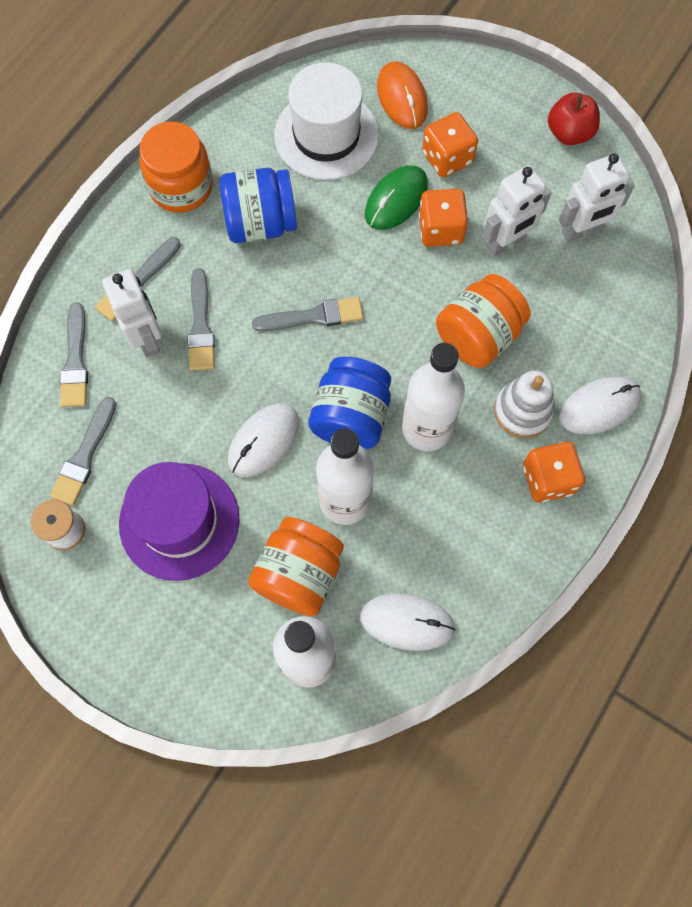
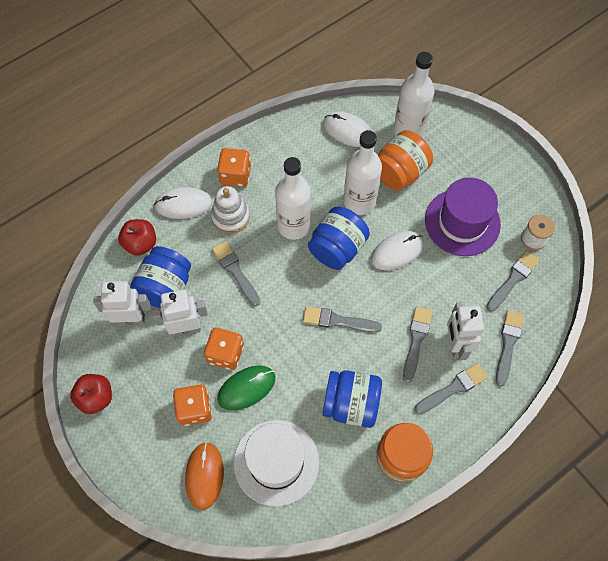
camera: 160 degrees left, 5 degrees down
(478, 336) = (235, 271): orange jar -> grey brush
(559, 283) = (165, 287): none -> blue jar
(625, 330) = (140, 244): none -> red apple

